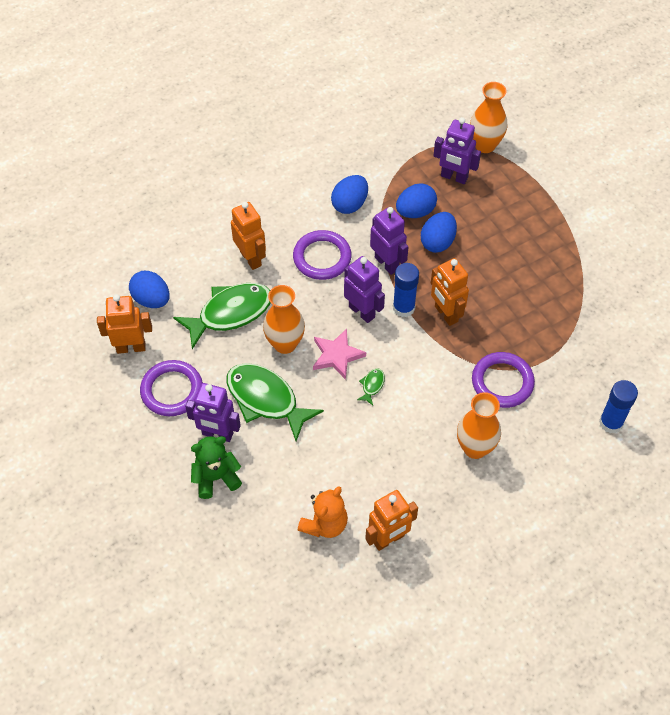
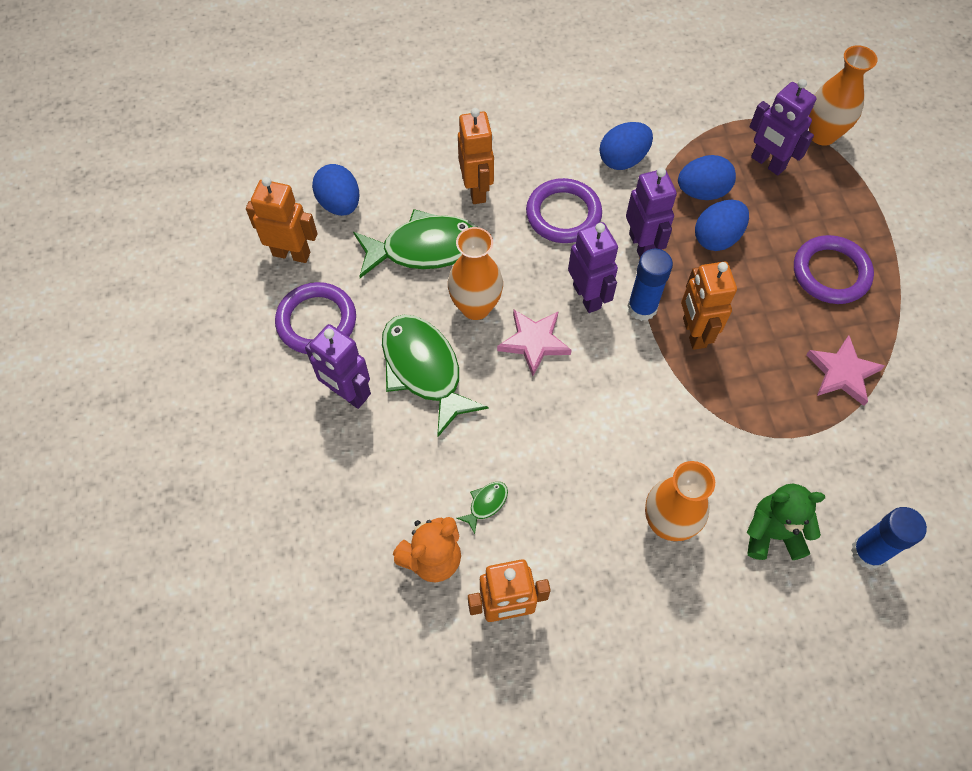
camera: 20 degrees right, 5 degrees up
(216, 477) = (323, 449): green teddy bear -> green teddy bear (772, 533)
(372, 385) = (563, 395): green fish -> green fish (486, 504)
(502, 382) = (736, 446): purple ring -> purple ring (831, 273)
(555, 310) = (842, 373): none -> pink star

